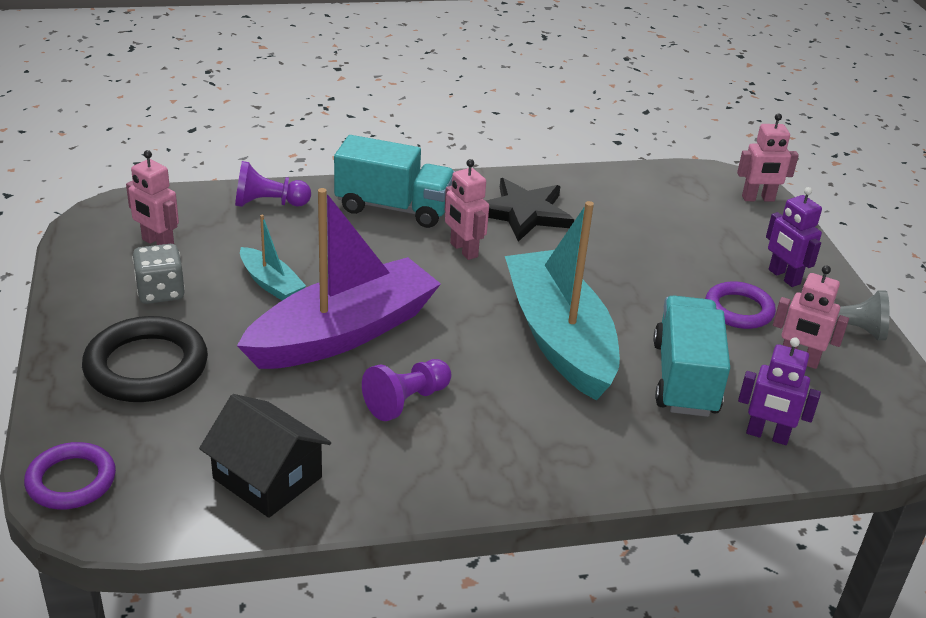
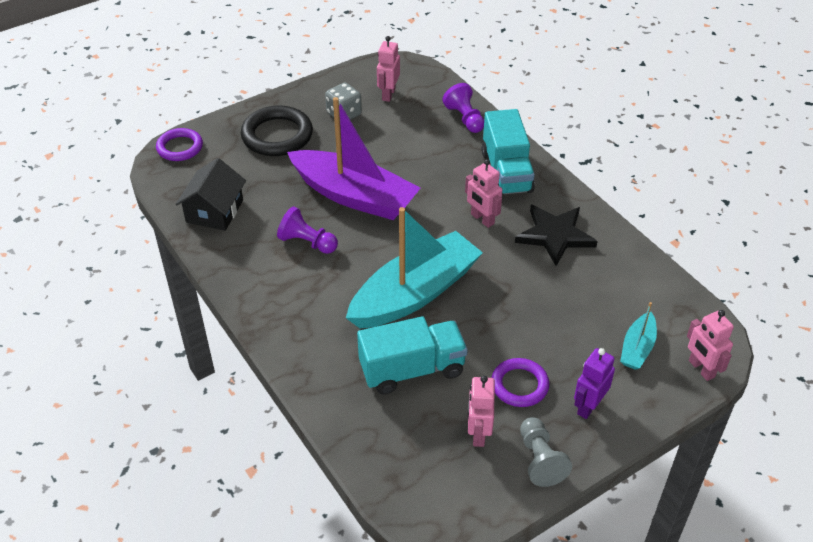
camera: 70 degrees right, 10 degrees up
(271, 283) = (382, 150): turquoise boat -> turquoise boat (637, 348)
(463, 250) = (482, 219): pink robot -> pink robot turned 75 degrees counterclockwise
(767, 435) = (375, 428): purple robot -> none

